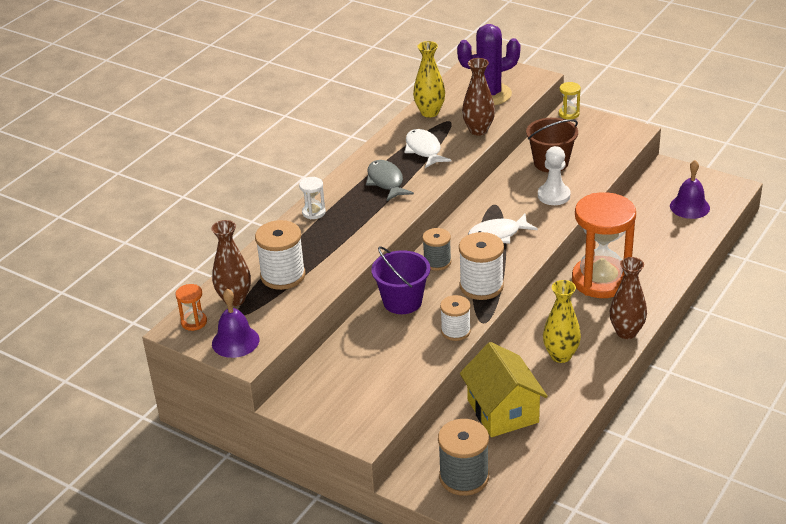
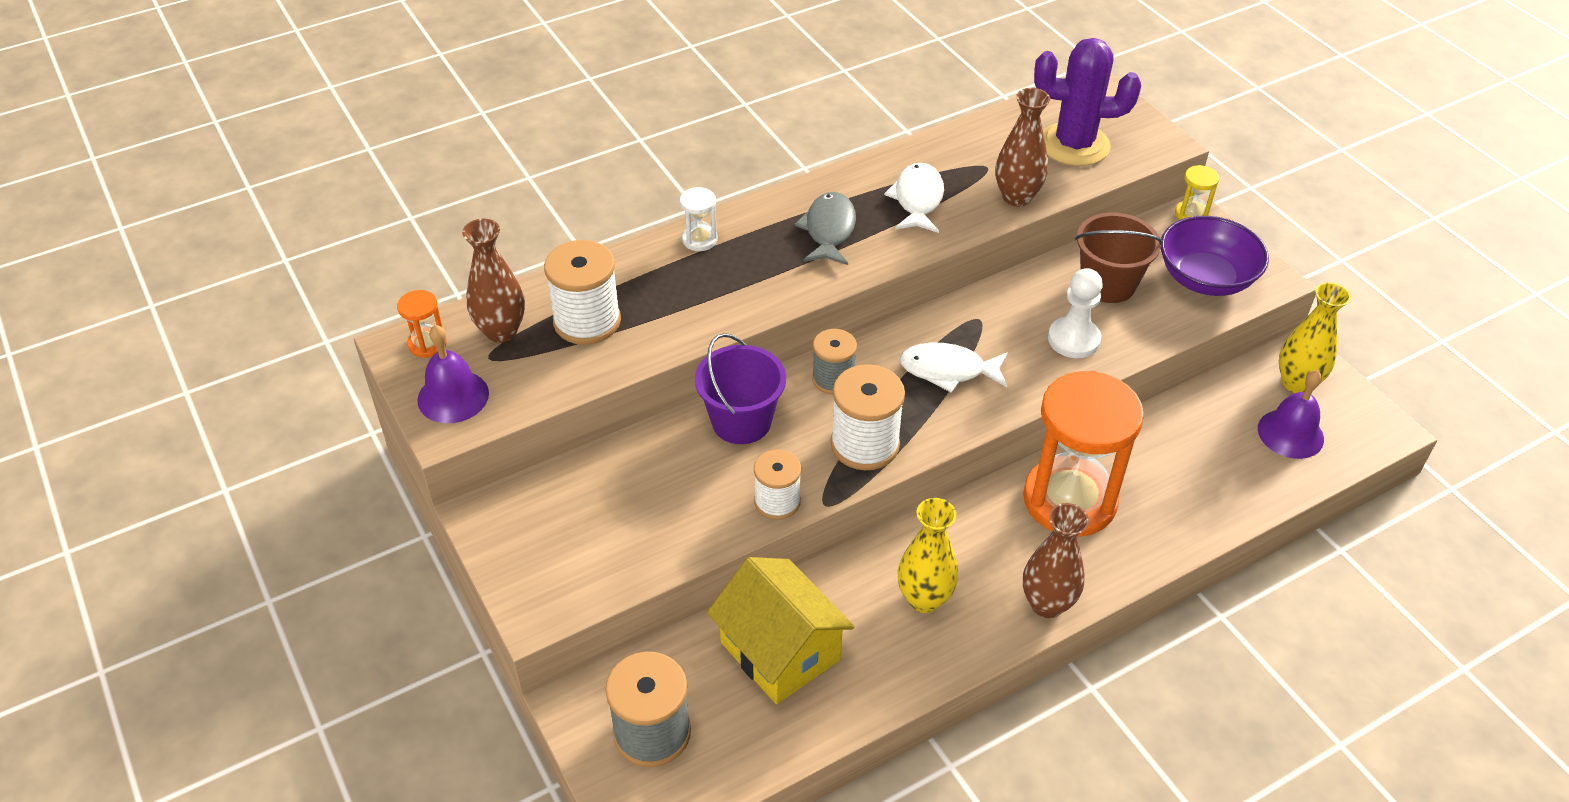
camera: 25 degrees right, 10 degrees up
(429, 112) = (969, 143): yellow vase -> yellow vase (1296, 383)
(502, 411) = (780, 651): yellow house -> yellow house turned 45 degrees counterclockwise
(600, 142) = (1205, 278): none -> purple bowl

